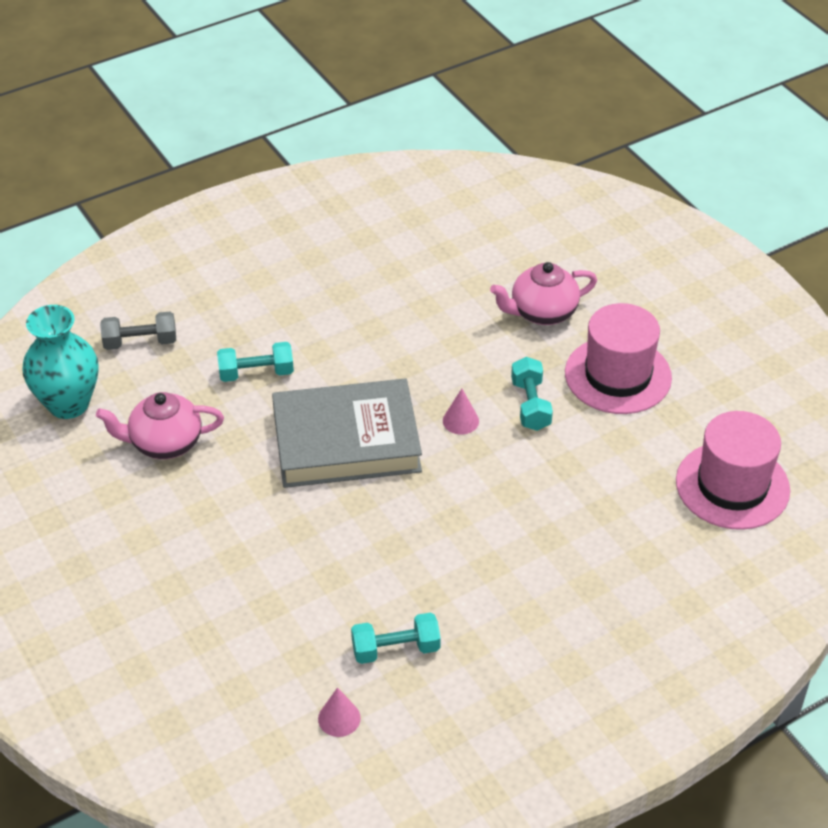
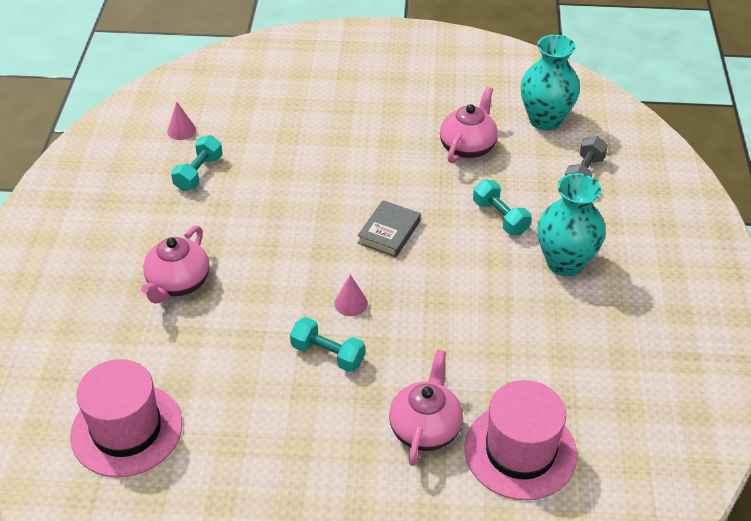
camera: 125 degrees right, 0 degrees up
(256, 373) = (500, 217): turquoise dumbbell -> turquoise dumbbell turned 60 degrees counterclockwise
(281, 308) = (565, 262): none -> turquoise vase
(346, 441) = (389, 232): grey book -> grey book, size x0.48
(557, 558) = (178, 283): none -> pink teapot
(618, 375) = (306, 433): pink hat -> pink hat (520, 451)

